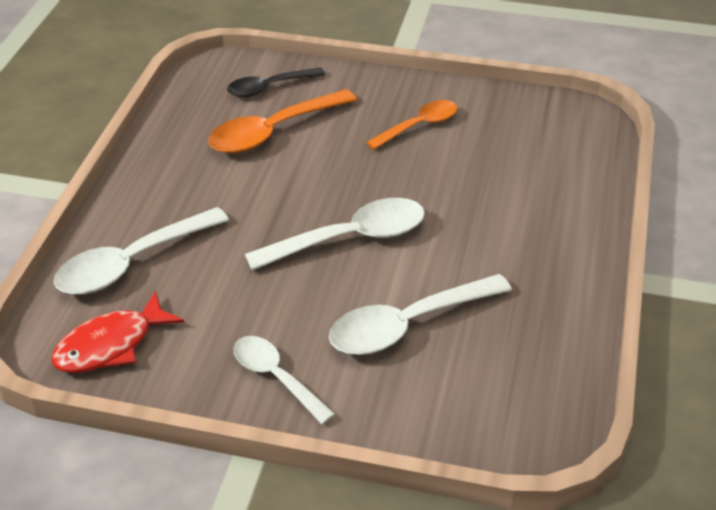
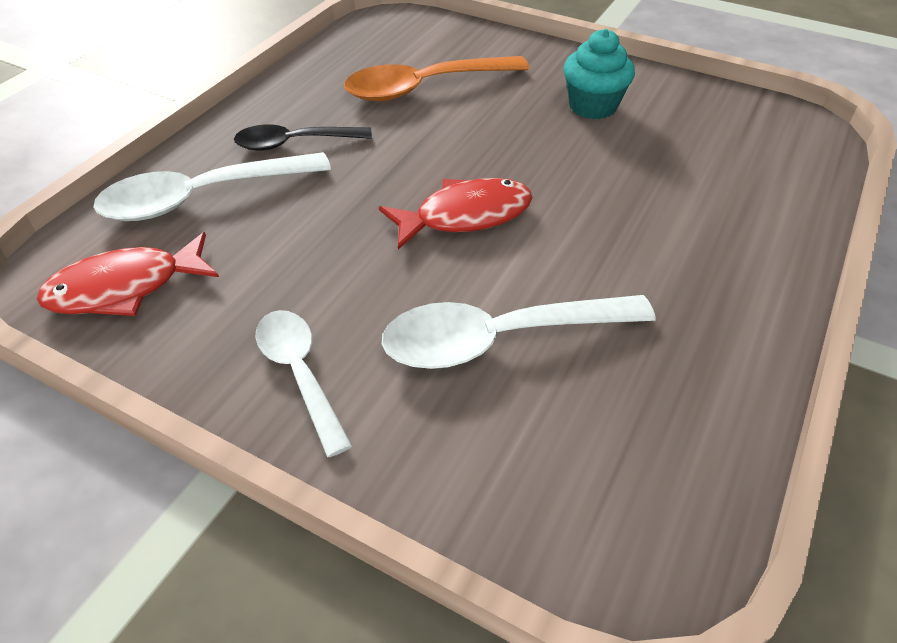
camera: 15 degrees right, 5 degrees up
(269, 87) = (439, 45): black spoon -> black spoon (294, 143)
(350, 239) = (465, 216): white spoon -> red fish
(419, 126) = (592, 106): orange spoon -> turquoise cupcake

